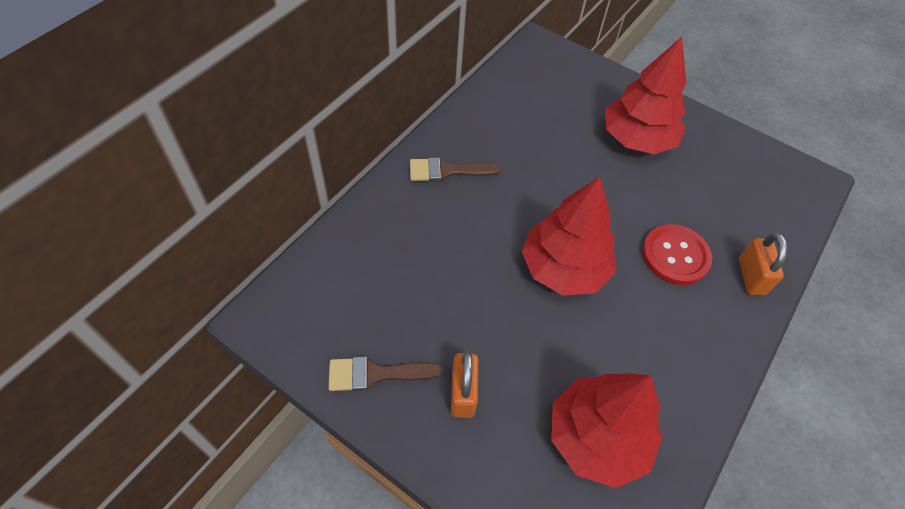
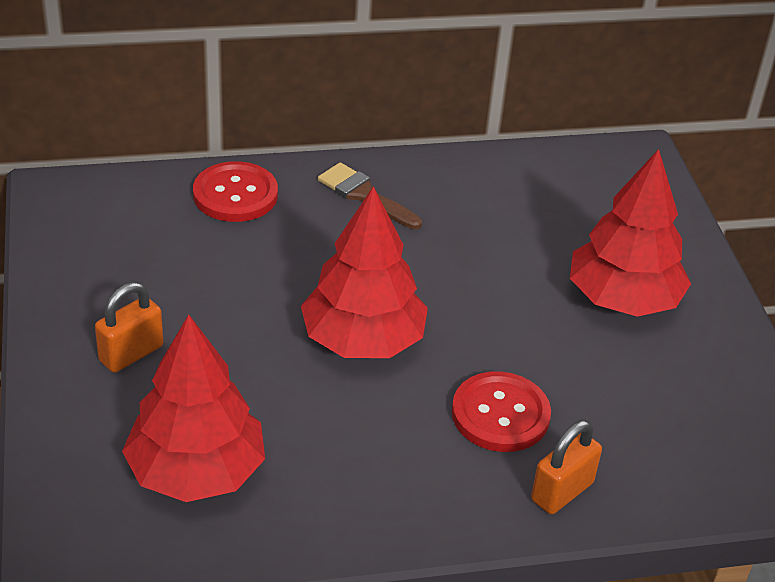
camera: 45 degrees right, 15 degrees down
(375, 374) = (83, 288): brown brush -> none
(377, 227) = (235, 194): none -> red button

